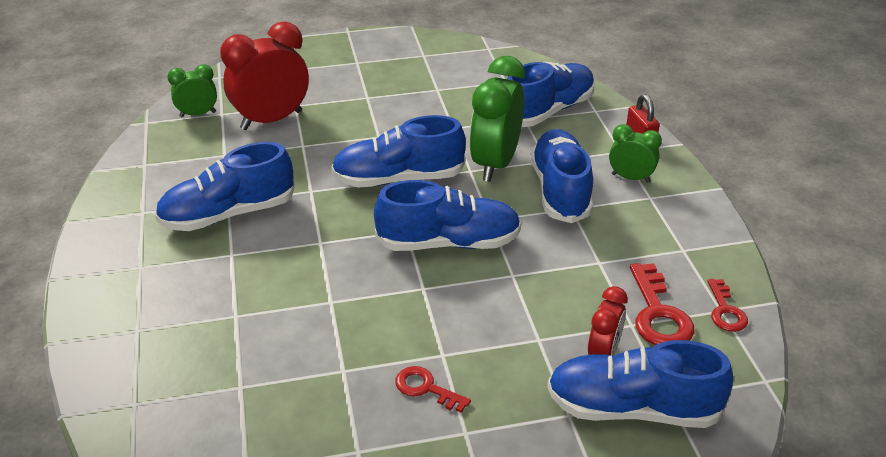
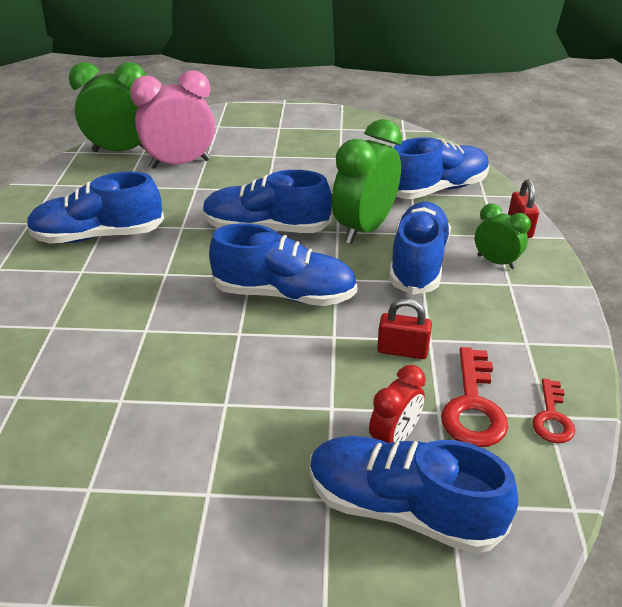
camera: 15 degrees right, 0 degrees up
(198, 114) = (122, 151): green clock -> green clock, size x1.84
(271, 120) = (180, 164): red clock -> pink clock
(425, 388) = (190, 436): red key -> none
(579, 277) = (402, 351): none -> red padlock

